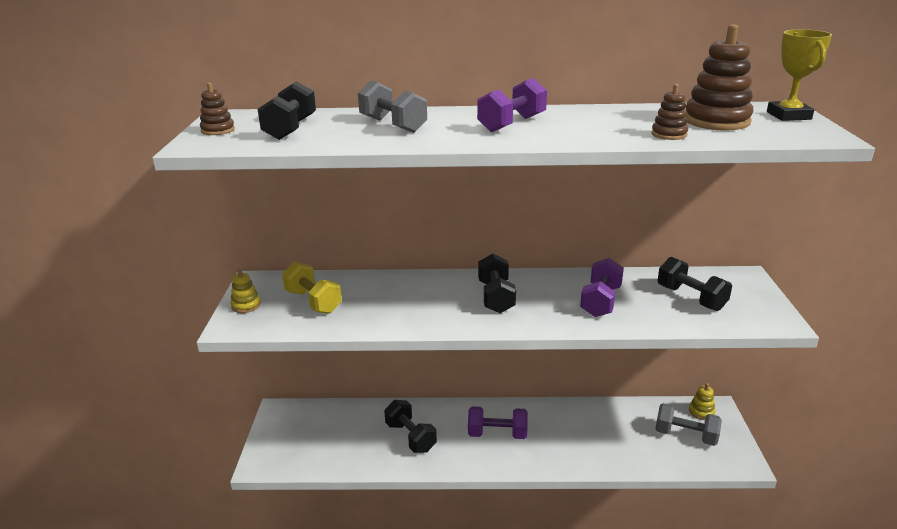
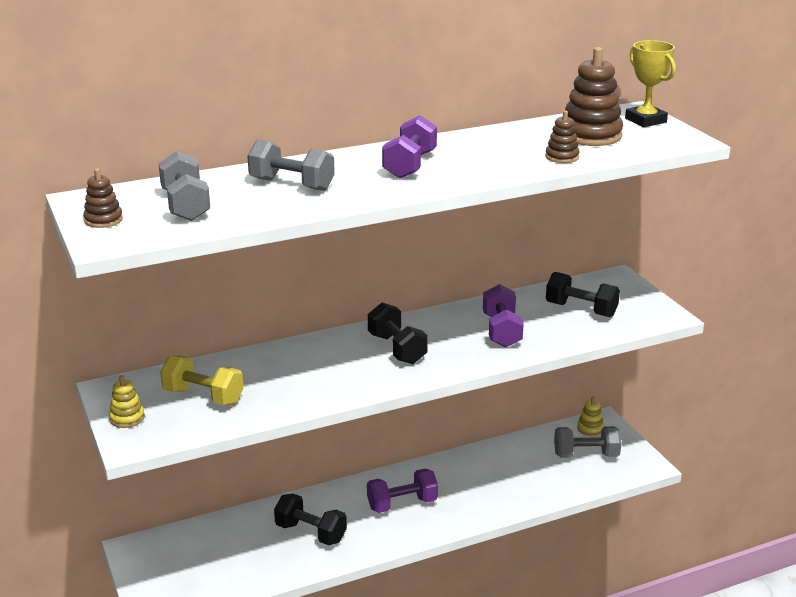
camera: 25 degrees left, 0 degrees up
(290, 129) = (185, 205): black dumbbell -> grey dumbbell

